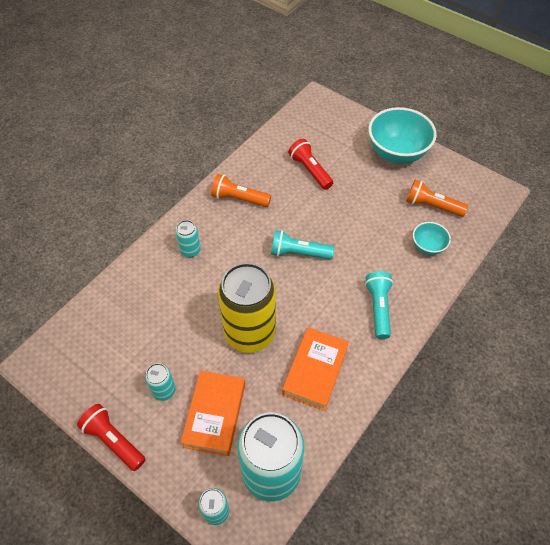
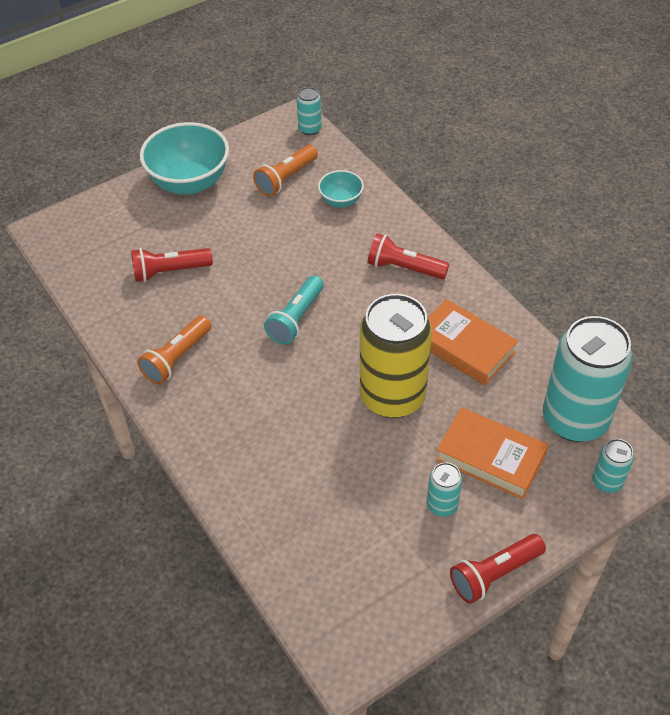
camera: 70 degrees left, 5 degrees down
(190, 250) = (238, 433): turquoise can -> turquoise can (310, 129)
(378, 308) = (404, 268): turquoise flashlight -> red flashlight

